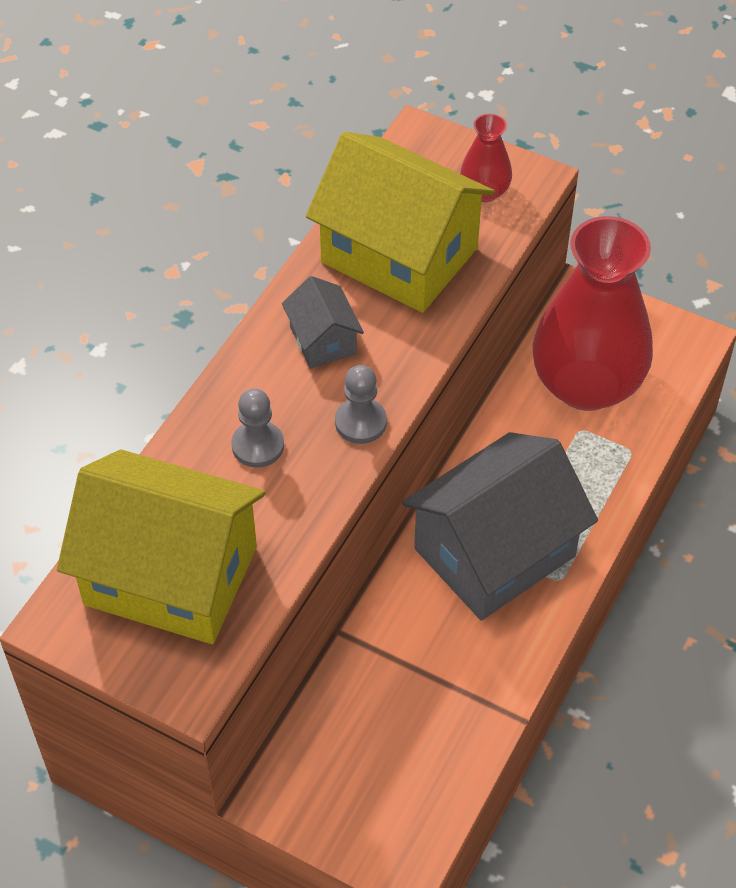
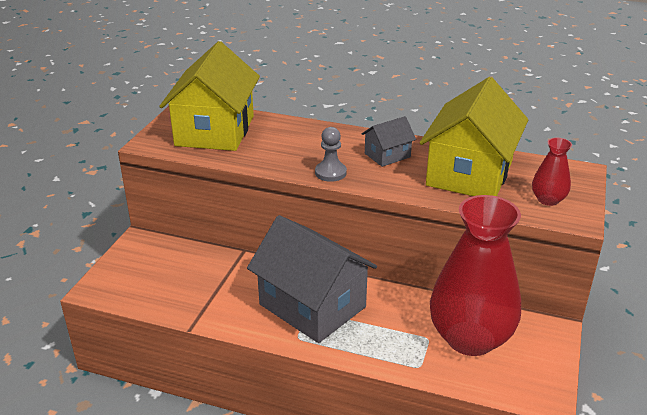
camera: 80 degrees right, 20 degrees down
(258, 446) = (304, 144): grey pawn -> none

